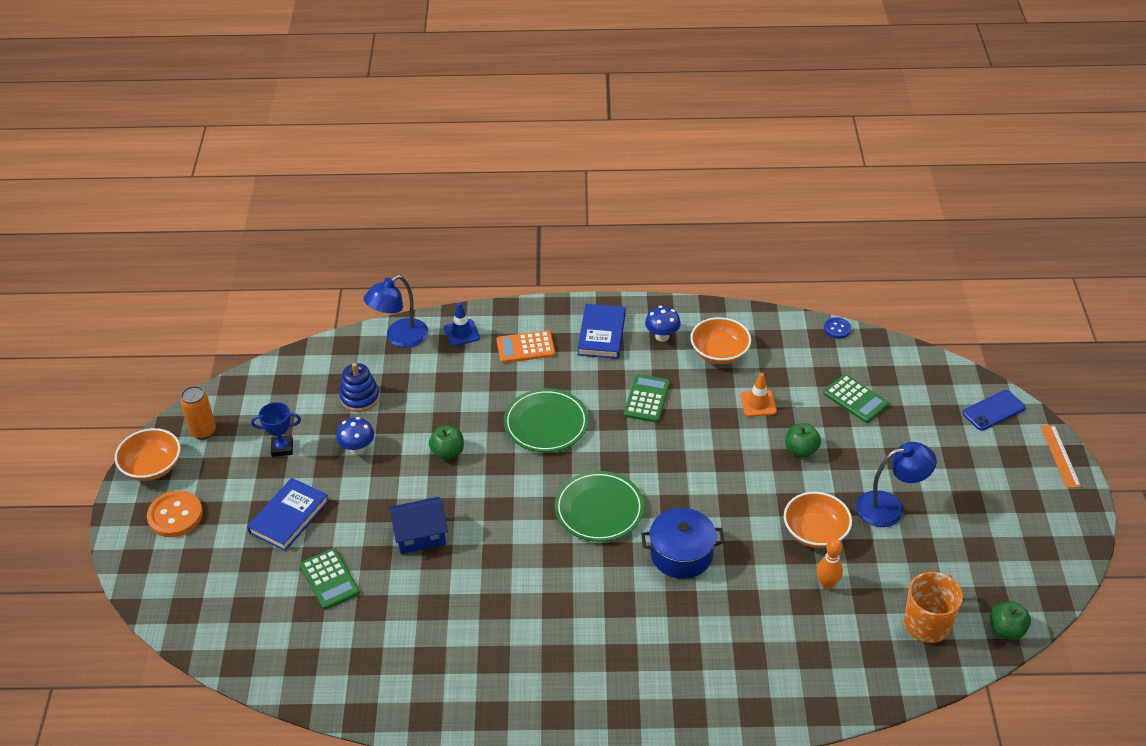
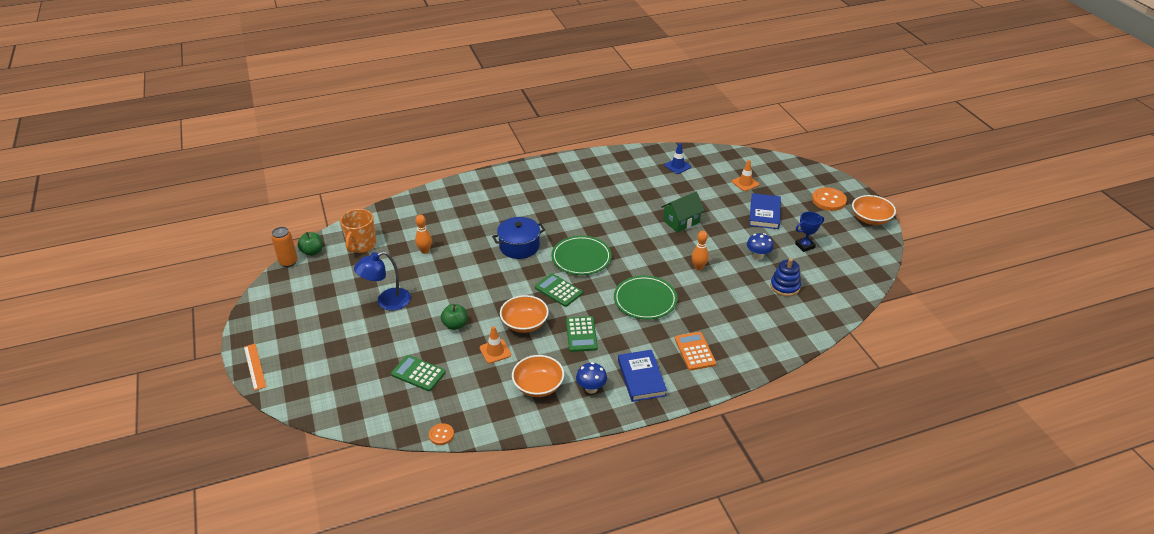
camera: 160 degrees right, 5 degrees down
(203, 431) = (863, 243): orange can -> orange can (288, 262)
(267, 586) = (745, 183): none -> orange traffic cone
(329, 579) = (715, 192): green calculator -> green calculator (558, 290)
(400, 338) = (795, 335): blue lamp -> none
(420, 535) = (681, 221): blue house -> green house
(448, 452) = (698, 267): green apple -> orange bowling pin
(461, 333) = (752, 351): blue traffic cone -> blue traffic cone (677, 166)
(525, 347) = (694, 351): orange calculator -> orange calculator turned 75 degrees counterclockwise
(815, 532) = (436, 276): orange bowl -> orange bowl (524, 323)
(837, 329) = (441, 435): blue button -> orange button
(993, 410) = (303, 391): blue phone -> none

